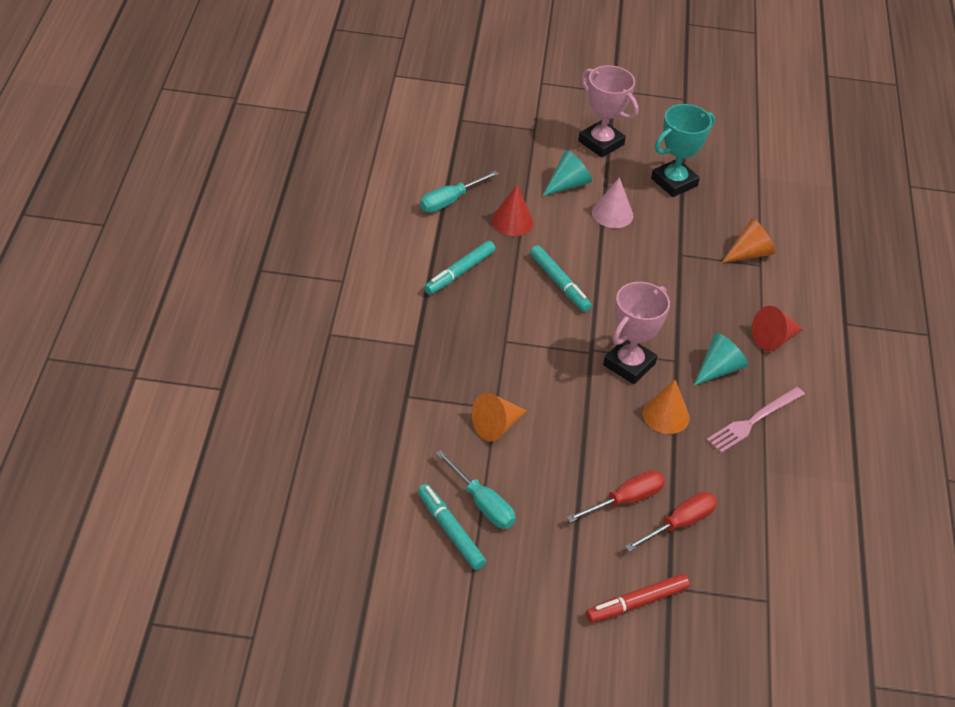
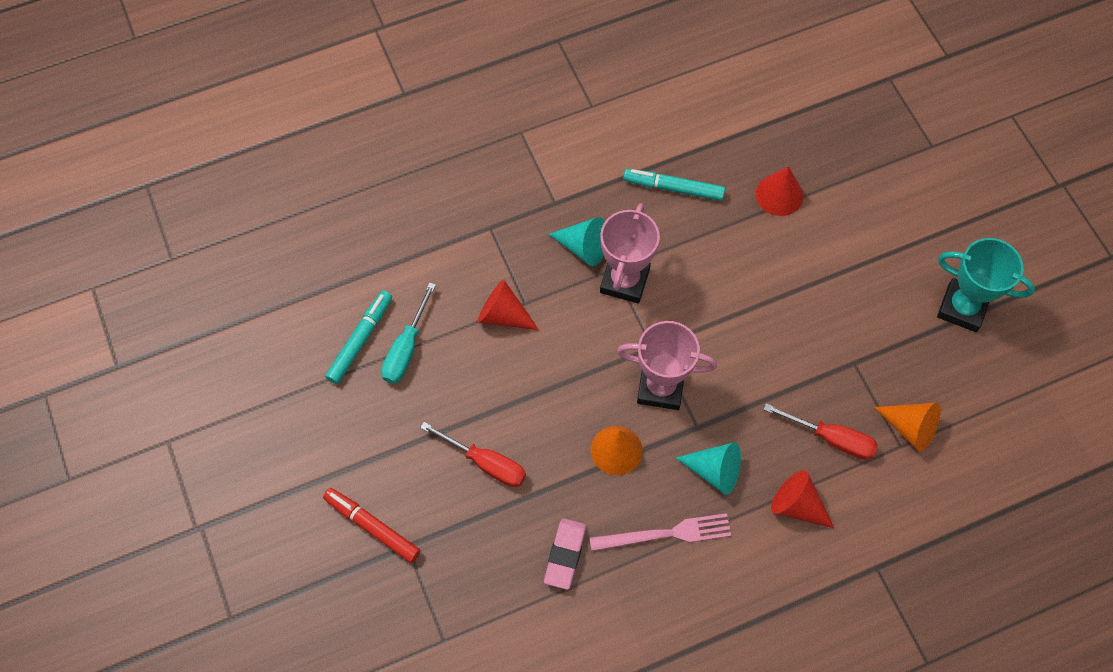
camera: 65 degrees right, 20 degrees up
(450, 201) = (764, 130): turquoise screwdriver -> none
(497, 426) = (503, 315): orange cone -> red cone
(559, 283) = (725, 276): turquoise marker -> none
(567, 184) = (874, 215): turquoise cone -> turquoise cone (583, 247)
(601, 143) = (964, 213): pink trophy -> pink trophy (624, 281)
(612, 214) = (863, 274): pink cone -> none
(679, 524) = (487, 522): red screwdriver -> red screwdriver (831, 439)
(736, 488) = (565, 555): none -> pink eraser
(753, 421) = (665, 534): pink fork -> pink fork turned 150 degrees clockwise

